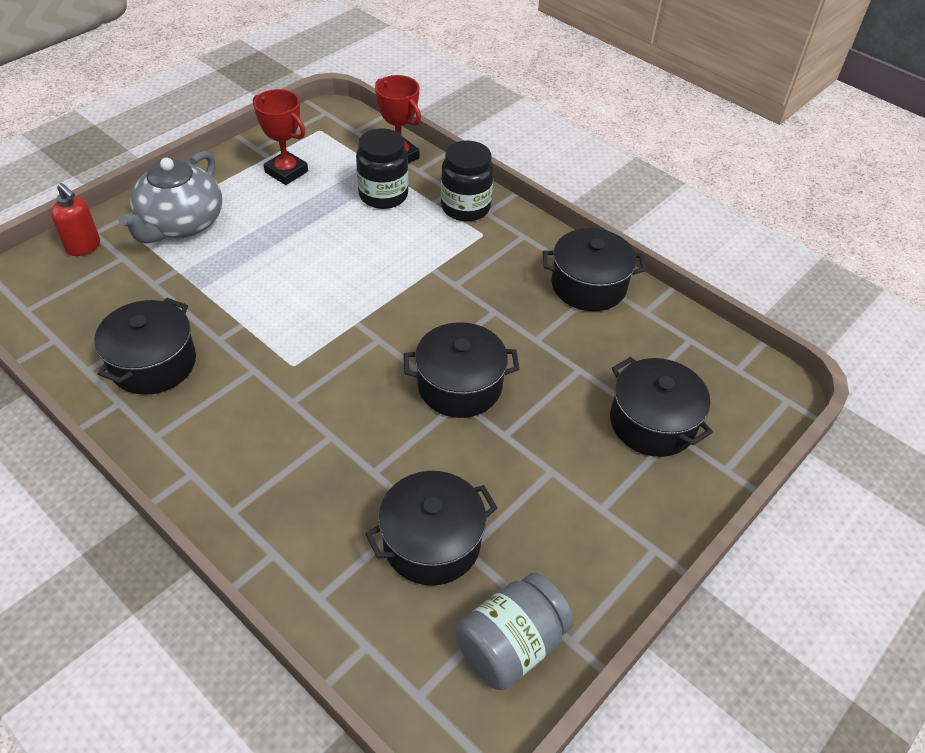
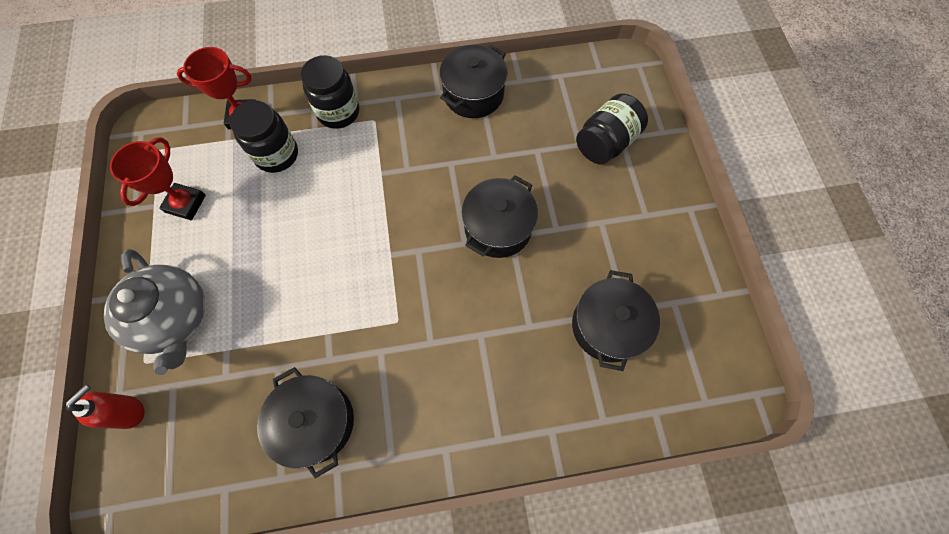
camera: 50 degrees left, 20 degrees up
(84, 247) = (130, 411): red soap dispenser -> red soap dispenser turned 45 degrees counterclockwise
(286, 172) = (185, 204): red trophy -> red trophy turned 60 degrees counterclockwise
(510, 645) = (704, 329): grey jar -> none
(652, 422) = (605, 143): black pot -> black jar

